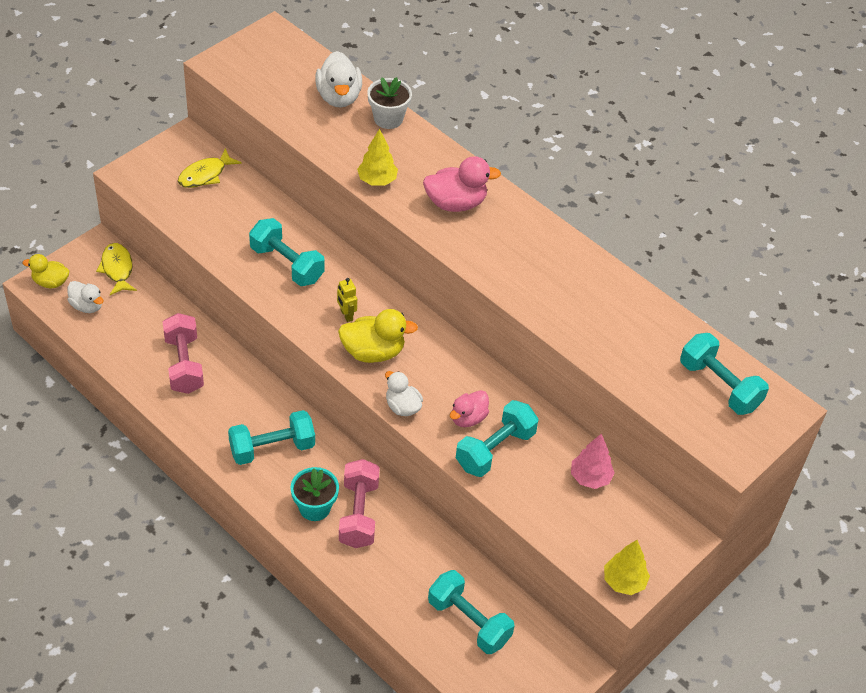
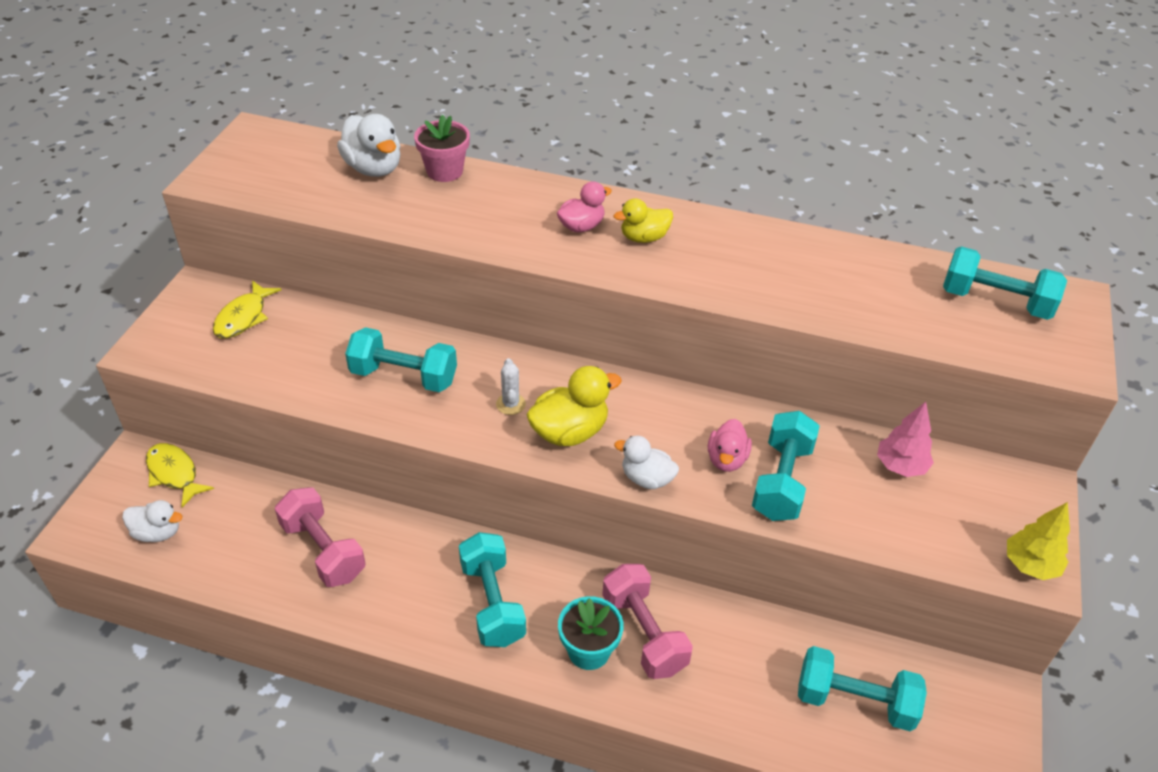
camera: 25 degrees left, 5 degrees down
(50, 282) = (93, 524): yellow duck -> yellow duck (644, 238)
(272, 448) = (492, 602): turquoise dumbbell -> turquoise dumbbell turned 60 degrees counterclockwise
(346, 315) = (510, 404): yellow robot -> white cactus
(377, 180) = (478, 234): yellow tree -> none
(388, 118) = (444, 171): white flower pot -> pink flower pot
(456, 203) = (581, 226): pink duck -> pink duck, size x0.65

